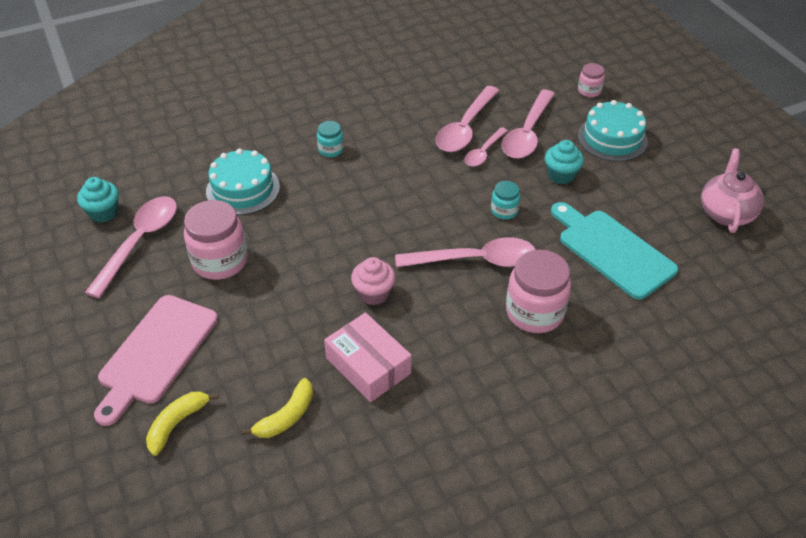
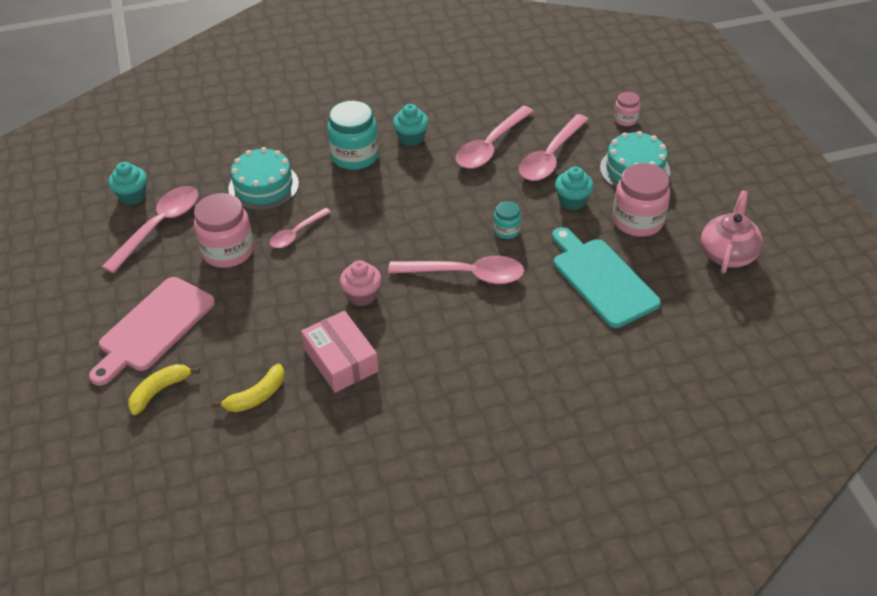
camera: 10 degrees right, 0 degrees up
(331, 150) = (355, 156): turquoise jar -> turquoise jar, size x1.93
(384, 127) = (411, 138): none -> turquoise cupcake
(483, 152) = (502, 172): pink spoon -> pink spoon (297, 233)
(534, 312) = (509, 329): pink jar -> pink jar (638, 221)

